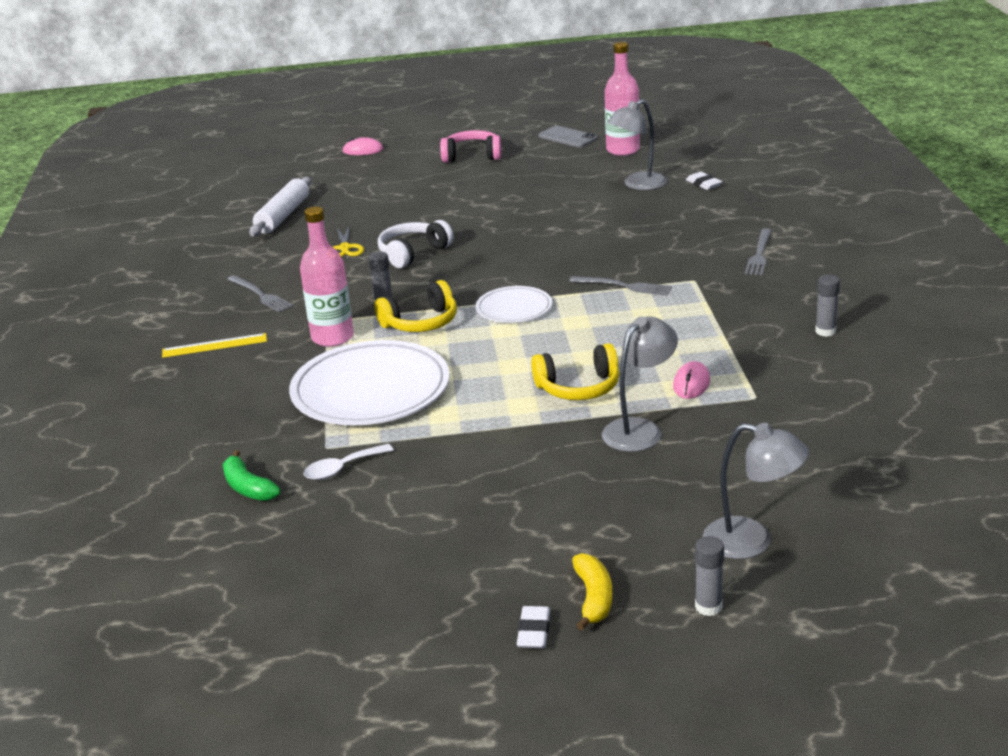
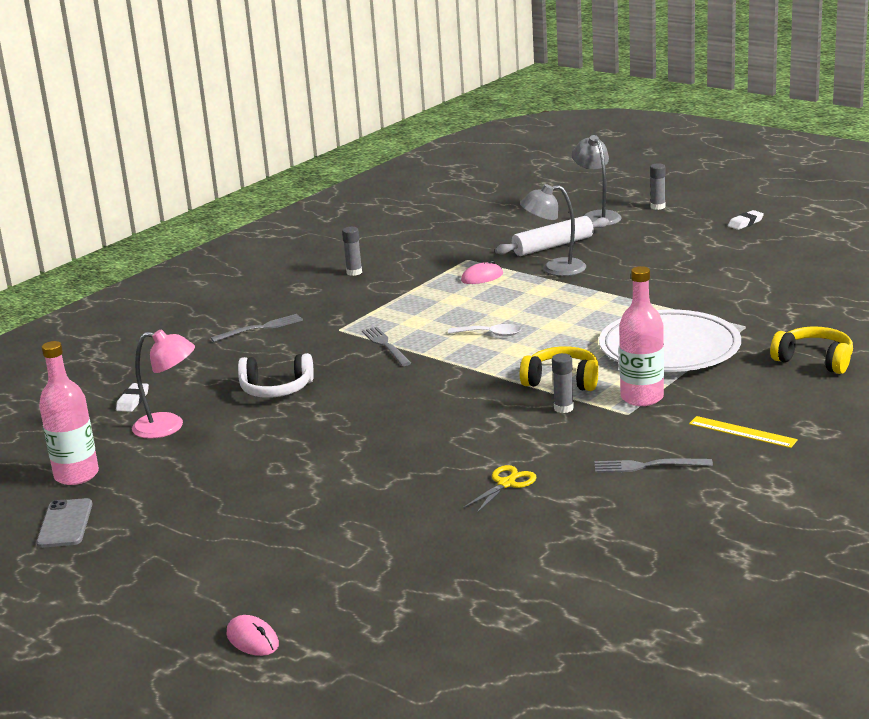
camera: 135 degrees left, 5 degrees down
(248, 487) = (821, 323): green banana -> none
(260, 295) = (647, 466): grey fork -> grey fork turned 90 degrees counterclockwise
(283, 216) = (497, 565): white rolling pin -> white rolling pin (553, 246)
(342, 468) = (750, 312): white spoon -> white spoon (490, 334)
(413, 253) = (463, 447): white headphones -> white headphones (276, 389)
(472, 156) = (188, 551): pink headphones -> none
(514, 308) = (483, 362): white plate -> none
(578, 387) = (544, 299): yellow headphones -> yellow headphones (814, 360)
(593, 598) = (701, 223): yellow banana -> none
(638, 185) = (169, 427): grey lamp -> pink lamp

